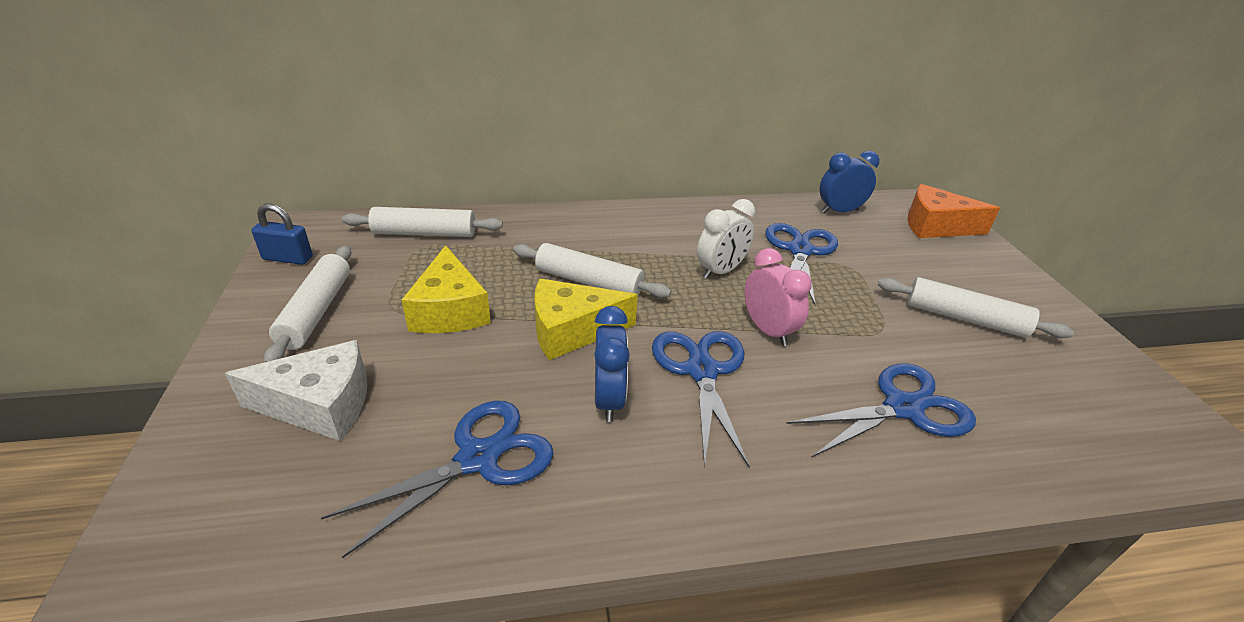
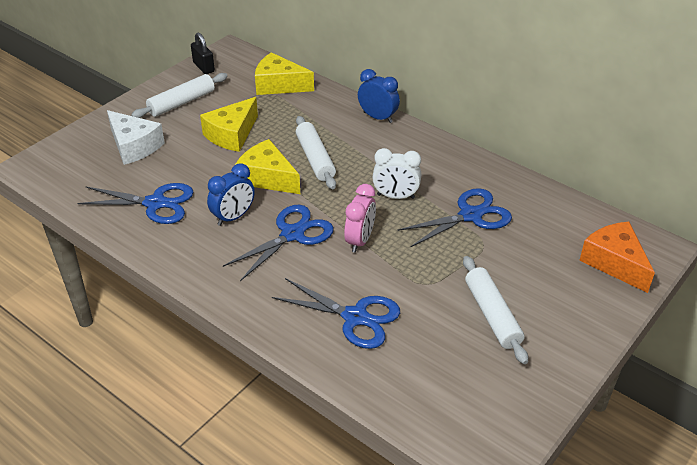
camera: 50 degrees right, 5 degrees up
(288, 258) = (204, 67): blue padlock -> black padlock
(424, 233) = (279, 85): white rolling pin -> yellow cheese
(839, 211) = (558, 210): blue clock -> blue clock (378, 117)

